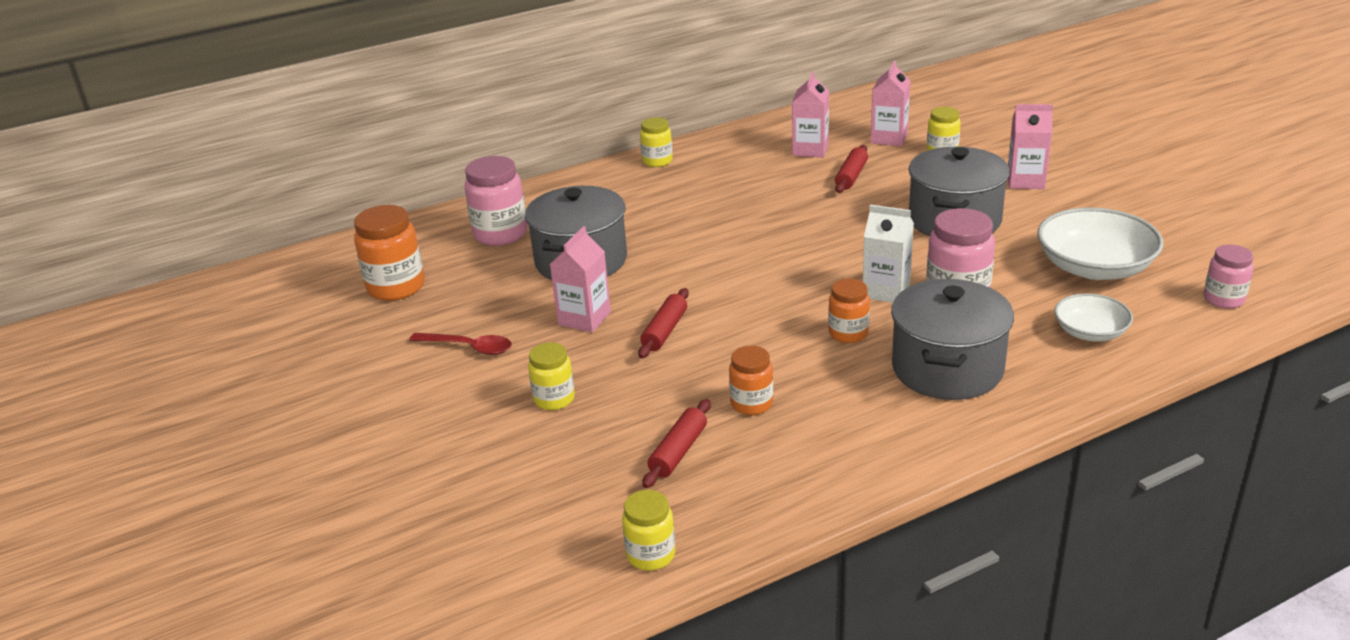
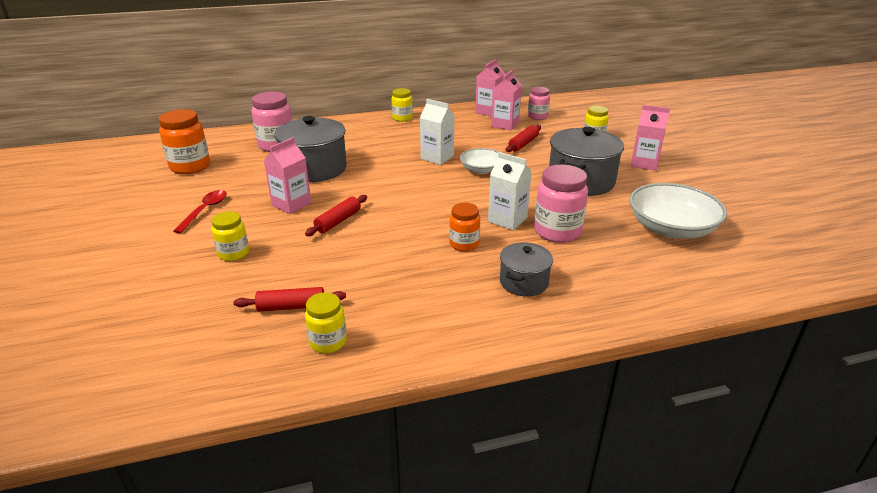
camera: 10 degrees right, 0 degrees up
(469, 347) = (205, 210): red spoon -> red spoon turned 105 degrees counterclockwise
(651, 555) = (218, 383): yellow jar -> yellow jar (328, 342)
(678, 451) = (291, 307): red rolling pin -> red rolling pin turned 45 degrees clockwise
(743, 216) = (437, 157): none -> white carton
(751, 404) = (365, 282): orange jar -> none
(889, 138) = (561, 125): pink carton -> pink carton (489, 111)
(947, 368) = (524, 282): grey pot -> grey pot, size x0.57
(1090, 332) = (648, 274): white bowl -> white bowl (481, 170)
(1223, 299) = (766, 268): pink jar -> pink jar (537, 116)

